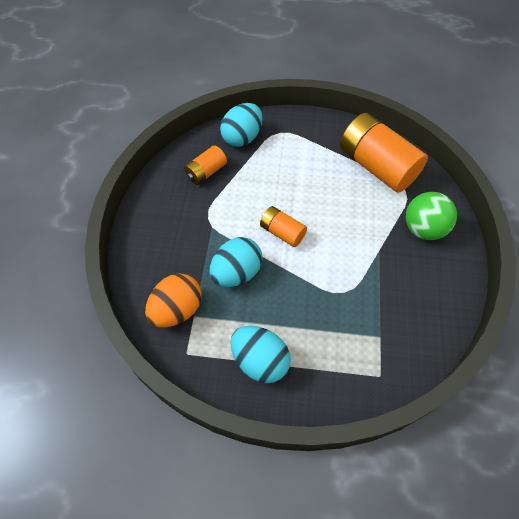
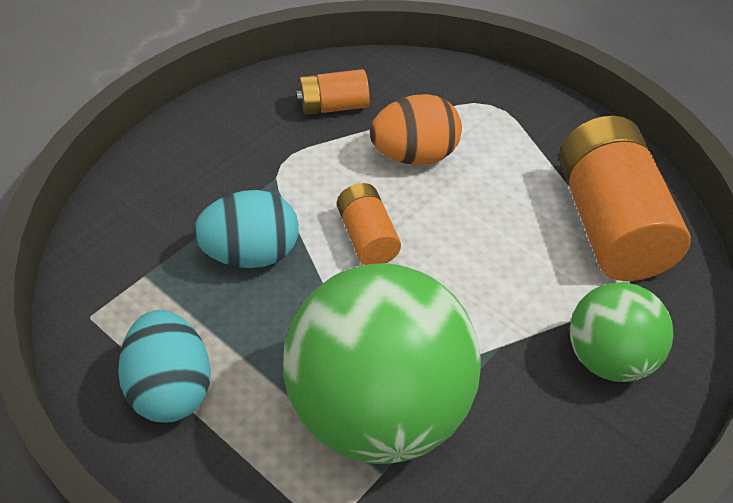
camera: 35 degrees right, 10 degrees down
(177, 310) = (131, 255): orange egg -> orange egg (415, 156)
(242, 138) = (427, 87): turquoise egg -> none
(356, 310) = (380, 410): none -> green ball

